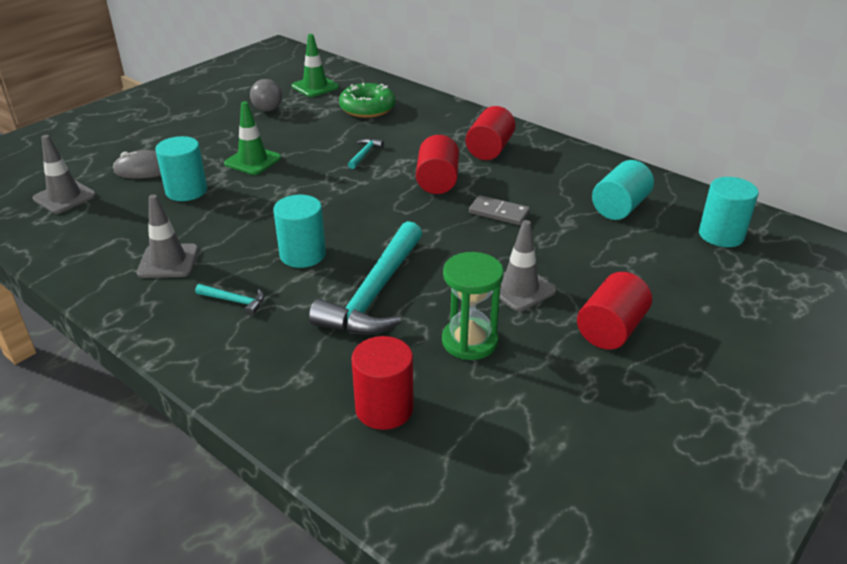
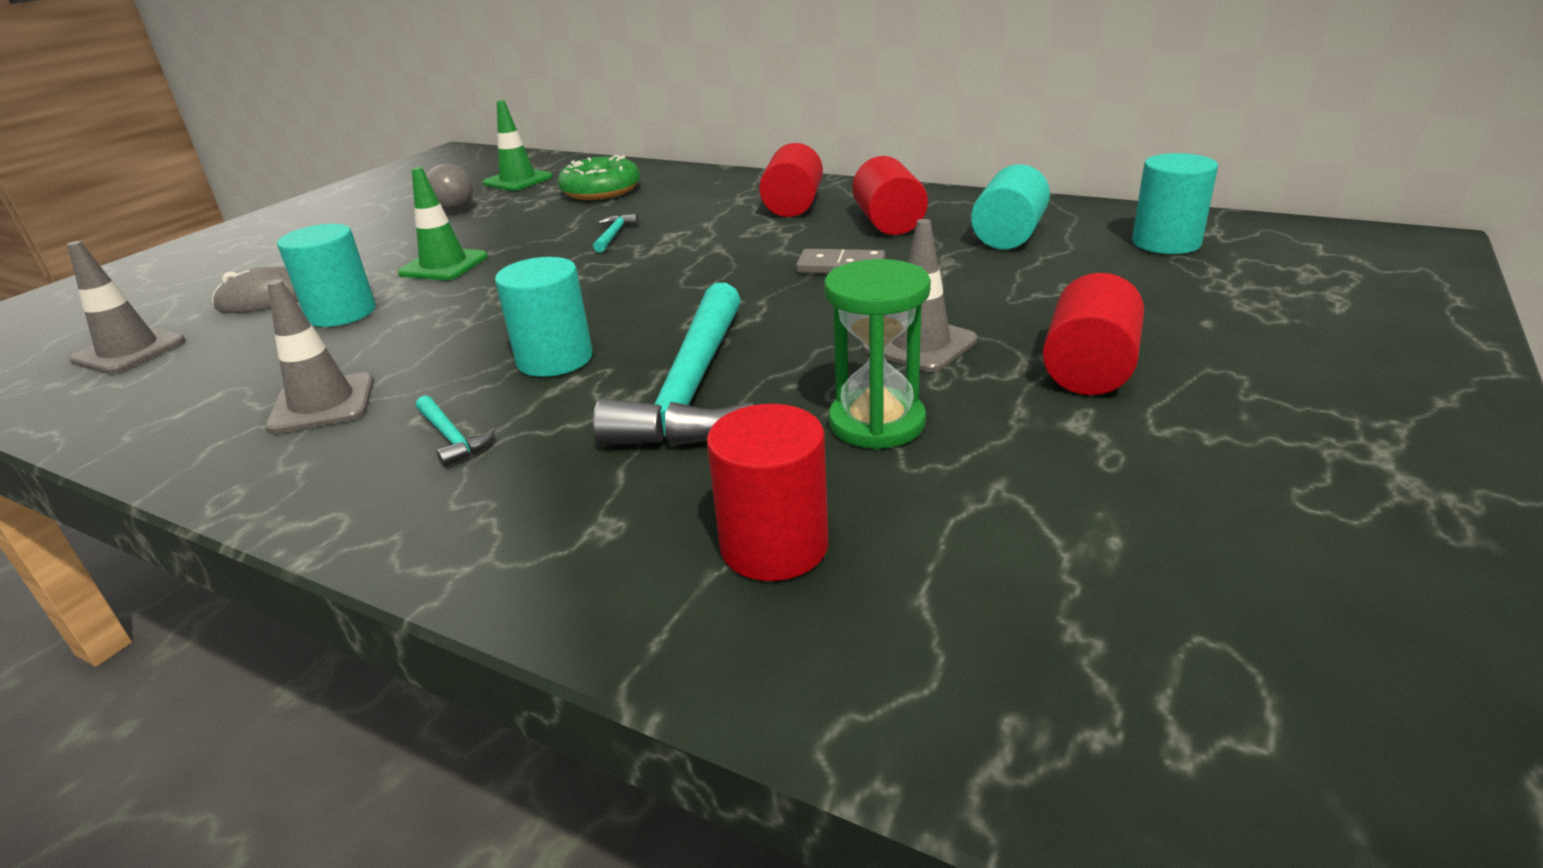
camera: 10 degrees left, 5 degrees down
(234, 301) = (452, 438): turquoise hammer -> turquoise hammer turned 45 degrees clockwise
(437, 181) = (734, 247): red cylinder -> red cylinder (888, 223)

